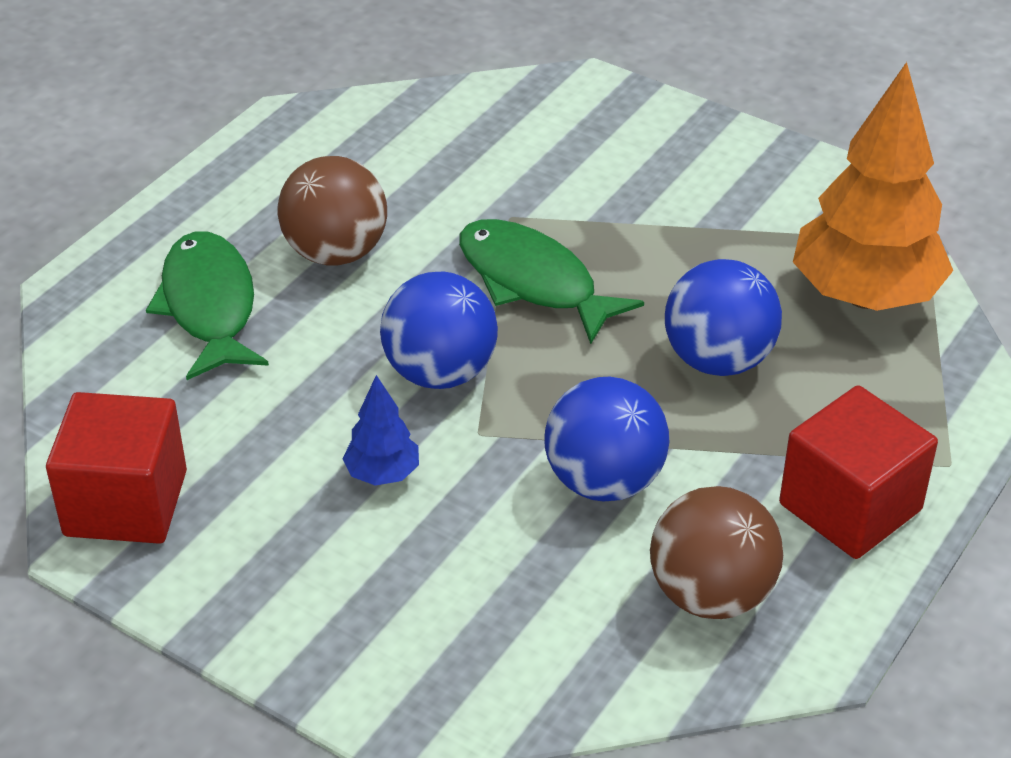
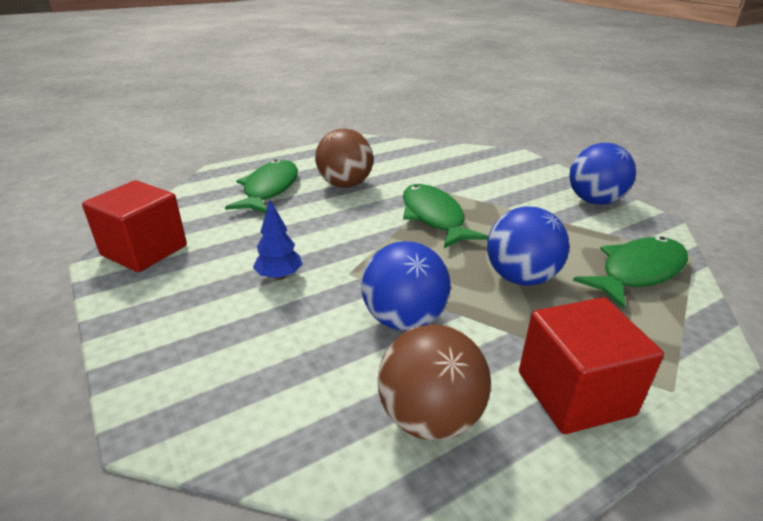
camera: 25 degrees right, 10 degrees down
(440, 372) = (352, 241): blue ball -> blue ball (594, 201)
(864, 296) = (638, 272): orange tree -> green fish

